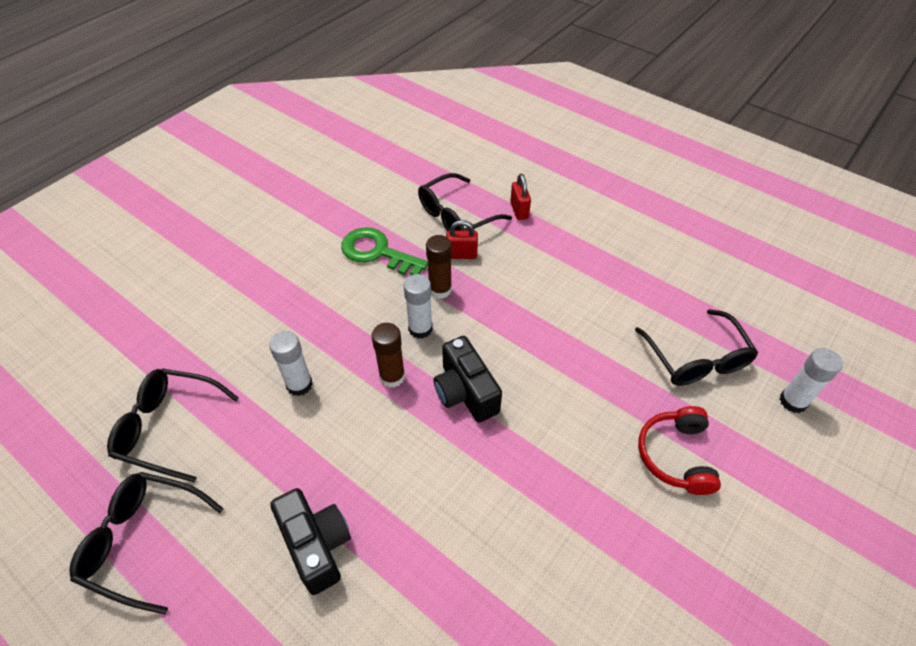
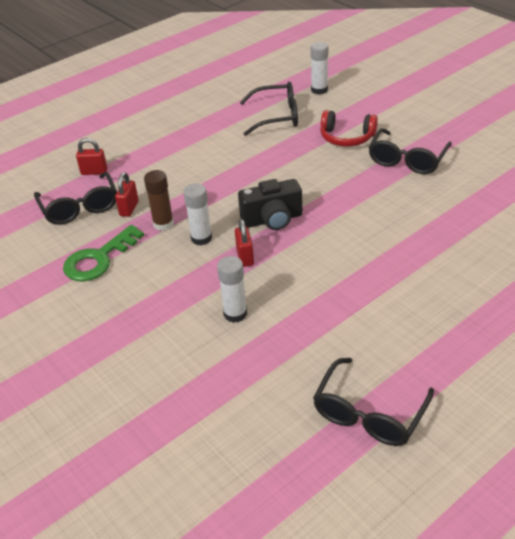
camera: 75 degrees left, 10 degrees down
(169, 427) = (256, 405): black glasses -> black glasses (407, 160)
(316, 545) = (386, 304): black camera -> none
(392, 376) = (245, 257): brown glue stick -> red padlock

